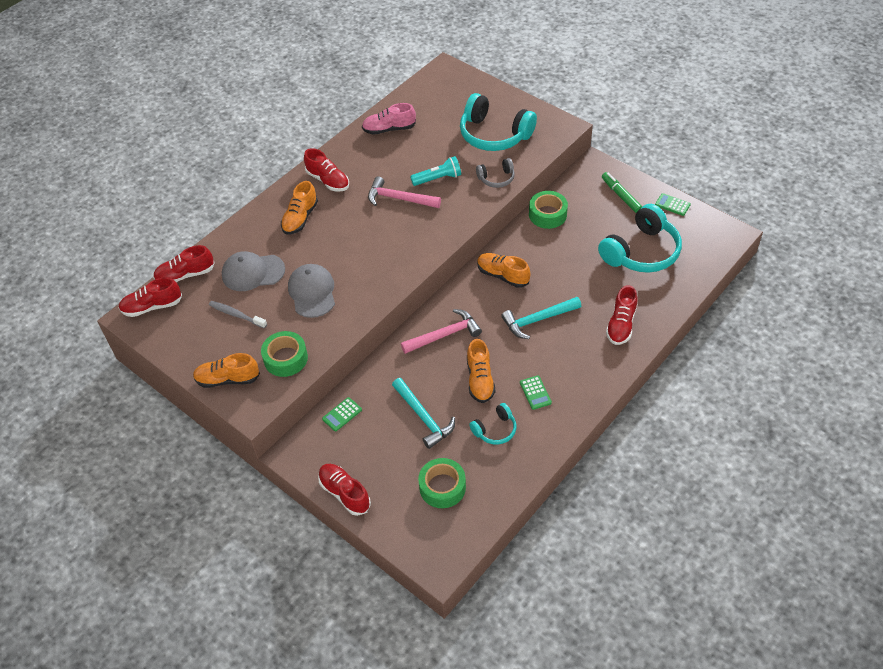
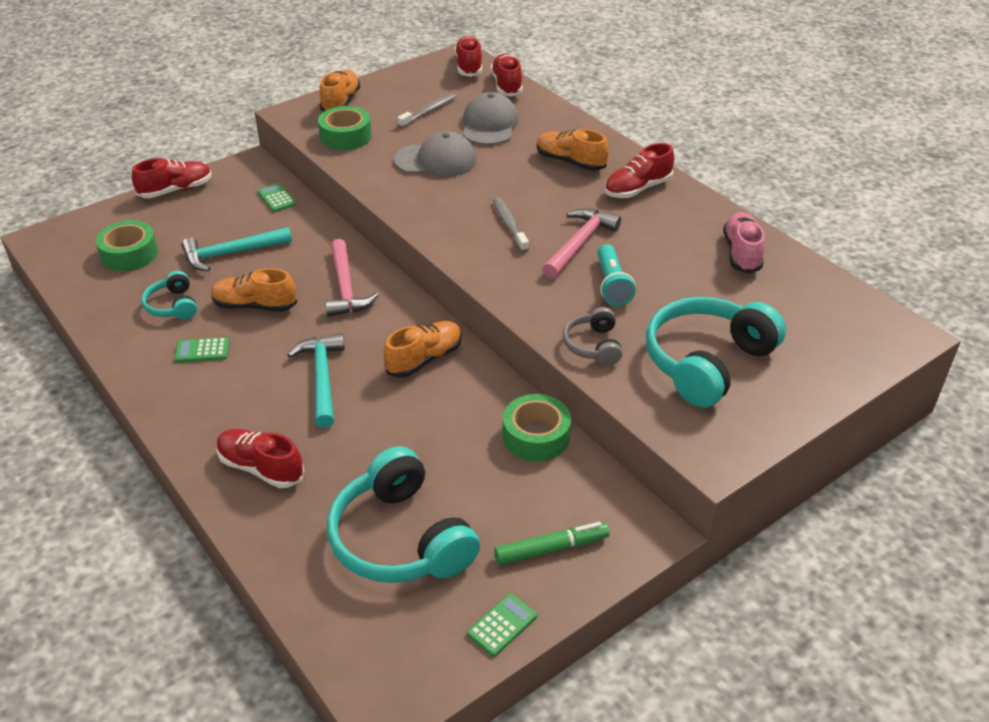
camera: 100 degrees right, 10 degrees down
(387, 235) = (509, 225): none -> grey toothbrush

